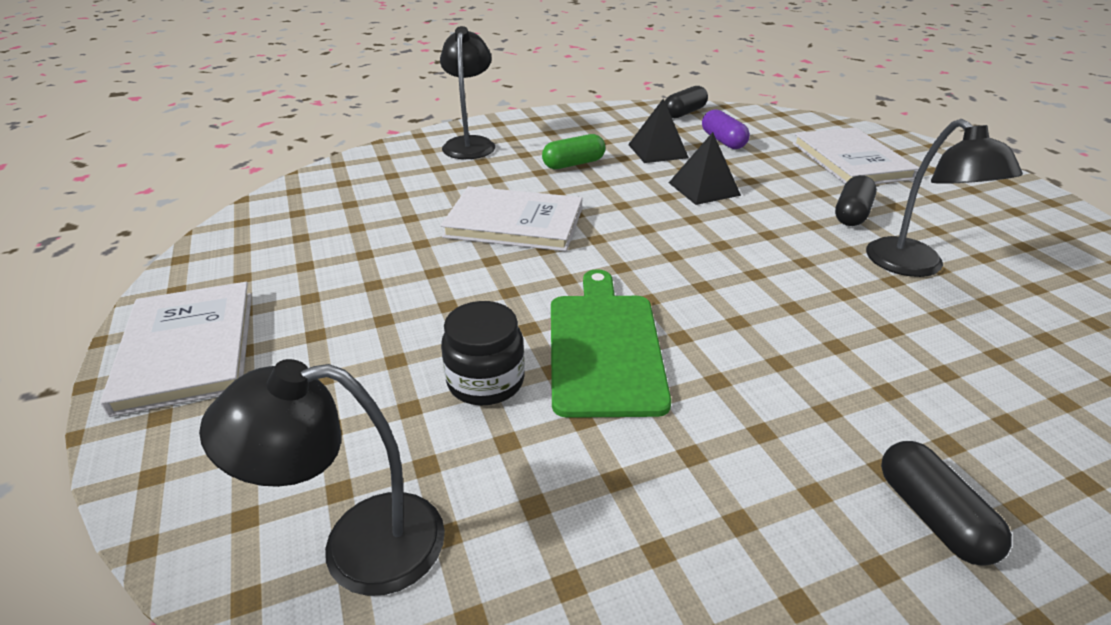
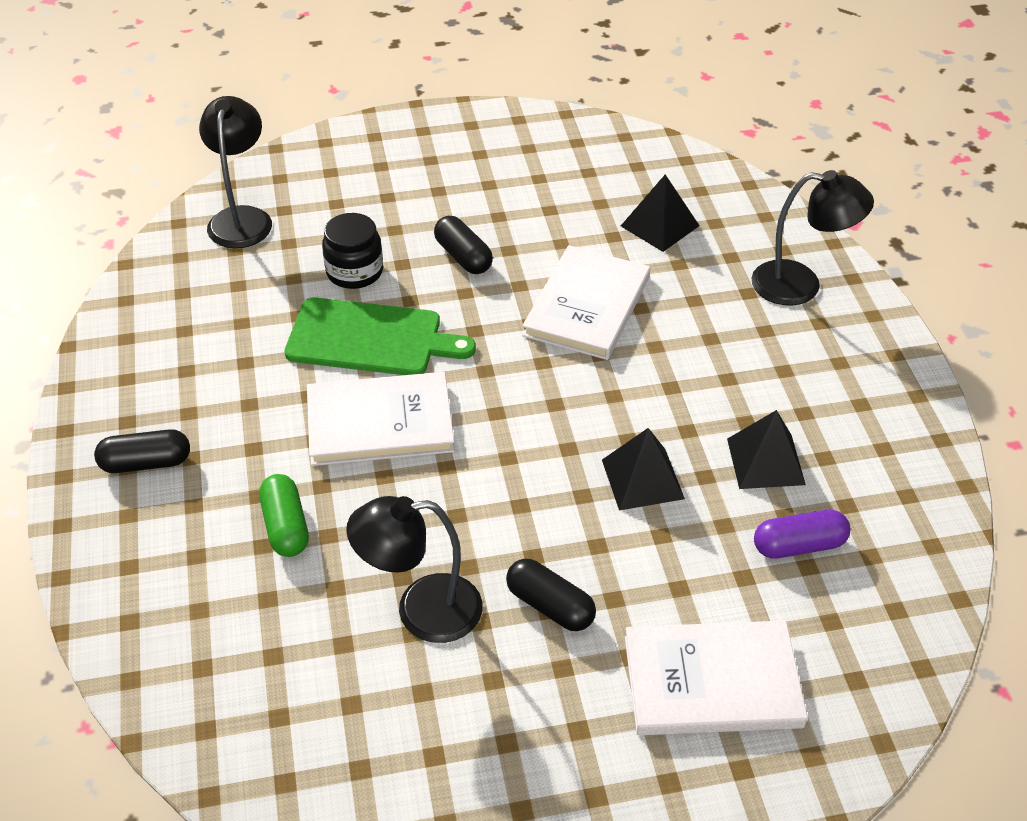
camera: 100 degrees right, 10 degrees up
(188, 349) = (439, 136): white book -> white book (380, 423)
(395, 197) = (660, 226): none -> black pyramid
(573, 164) = (729, 370): green capsule -> green capsule (286, 526)
(684, 113) = (920, 530): black capsule -> black capsule (463, 256)

